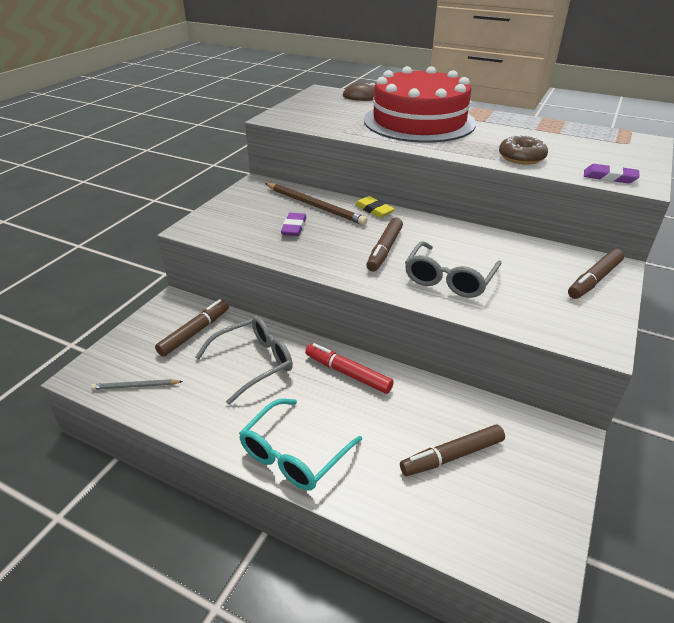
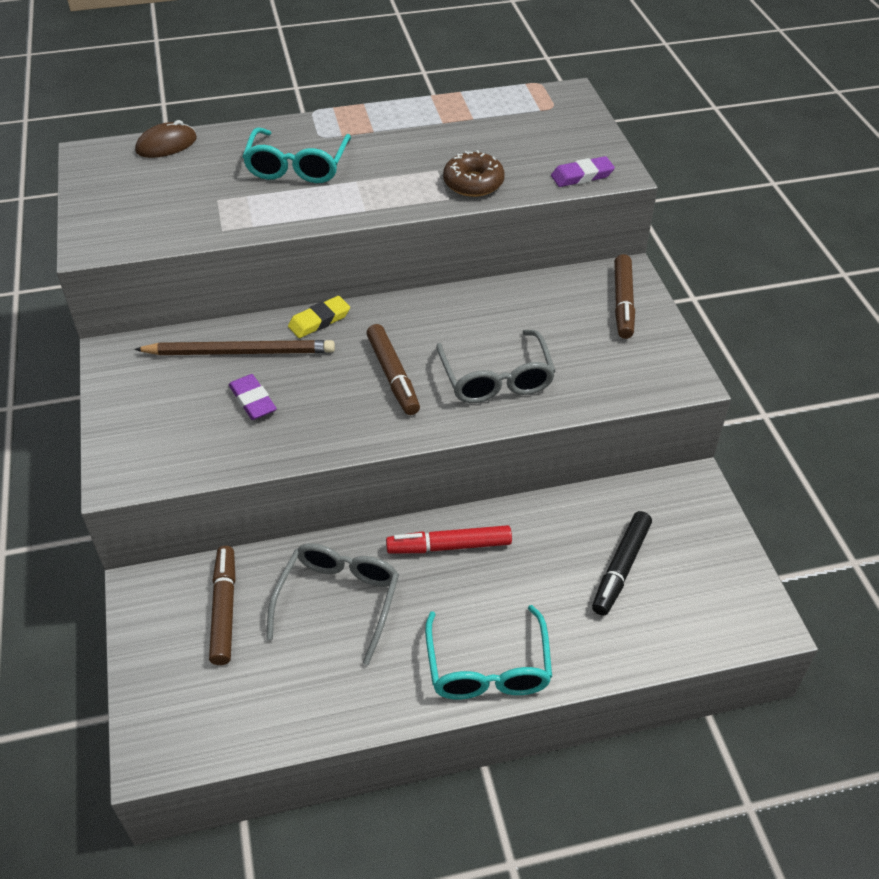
camera: 40 degrees left, 10 degrees up
(135, 386) = (236, 720): grey pencil -> none
(374, 210) = (319, 320): yellow eraser -> yellow eraser turned 45 degrees counterclockwise
(419, 121) = (297, 166): red cake -> turquoise glasses
(452, 456) = (621, 568): brown marker -> black marker

